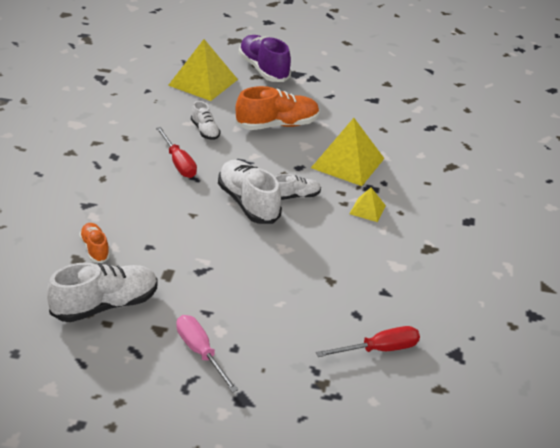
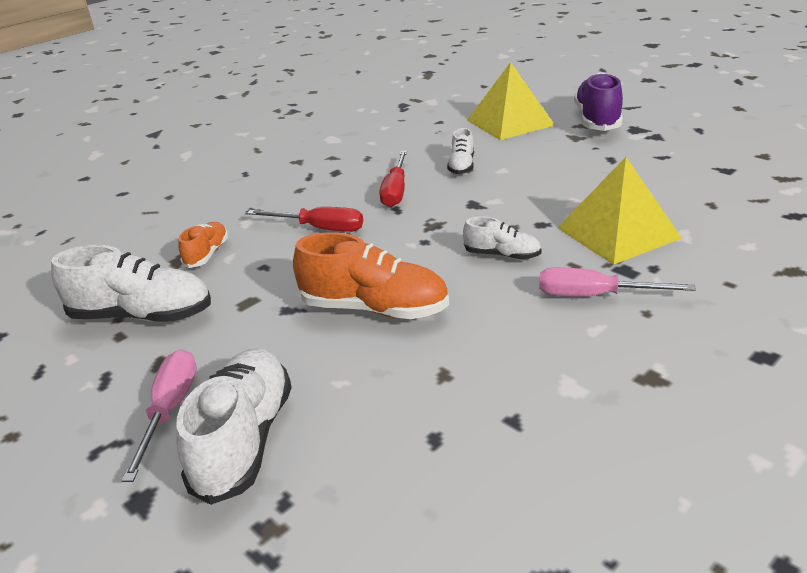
camera: 40 degrees right, 5 degrees down
(248, 203) = (432, 249): white shoe -> white shoe (244, 440)
(277, 125) = (558, 175): orange shoe -> orange shoe (375, 309)
(367, 209) = (594, 296): yellow pyramid -> pink screwdriver
(379, 349) = (416, 511): red screwdriver -> red screwdriver (320, 228)

